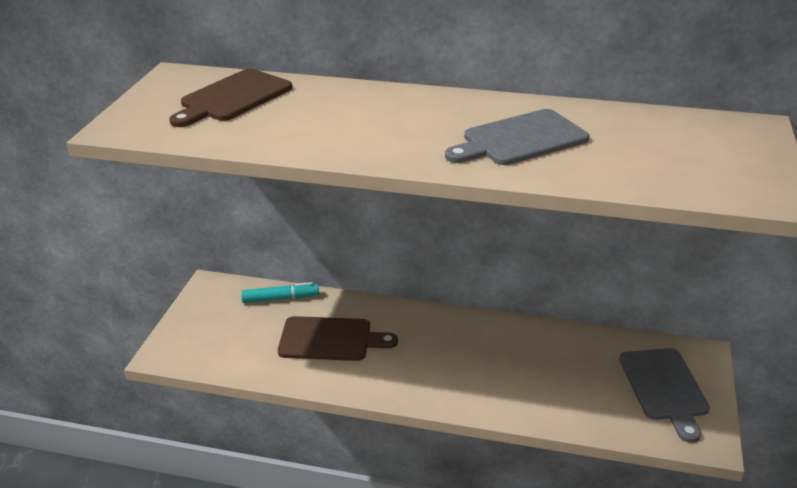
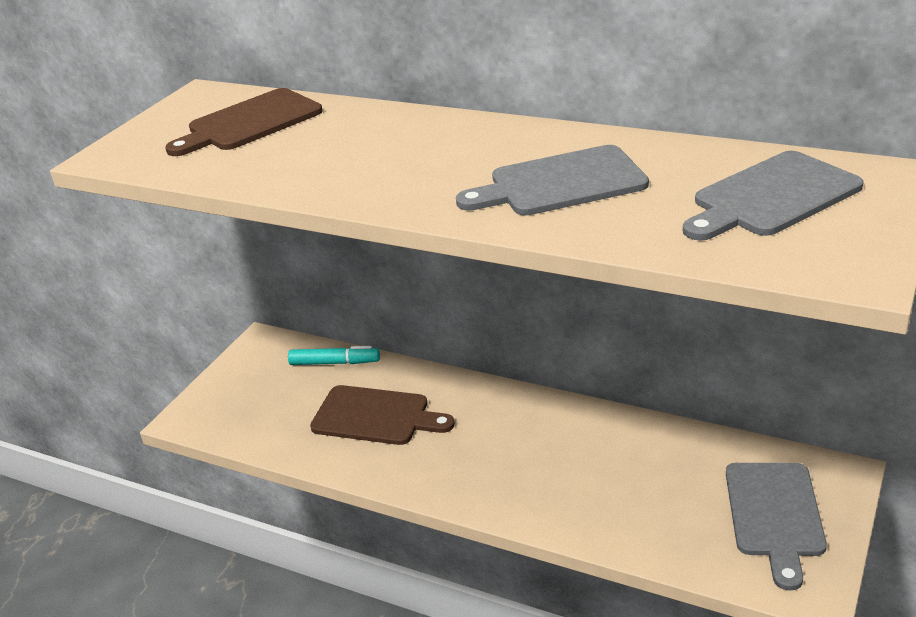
camera: 15 degrees right, 0 degrees up
(683, 145) = (771, 197): none -> grey cutting board

